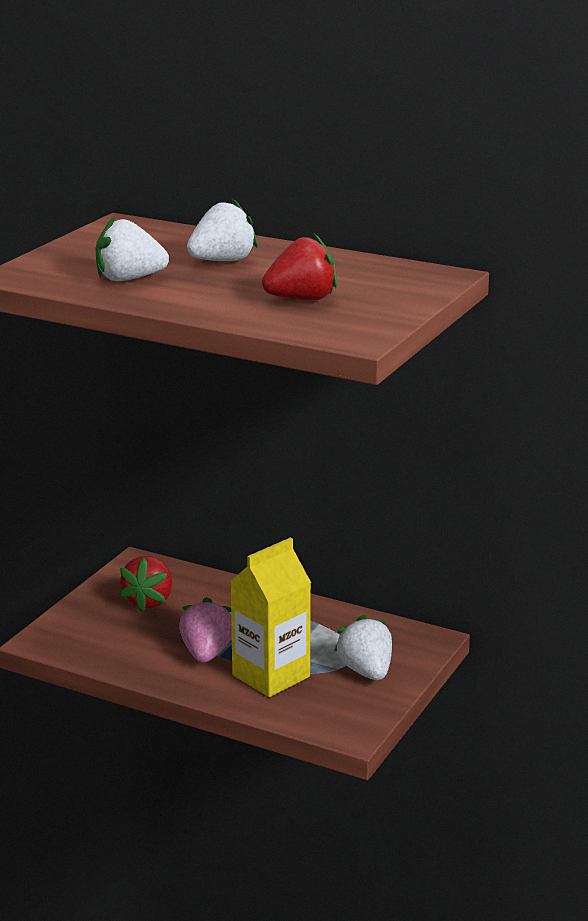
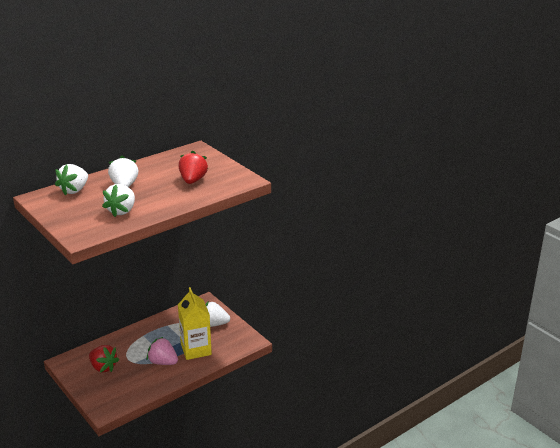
camera: 65 degrees left, 5 degrees up
(170, 237) = (74, 190): none -> white strawberry

